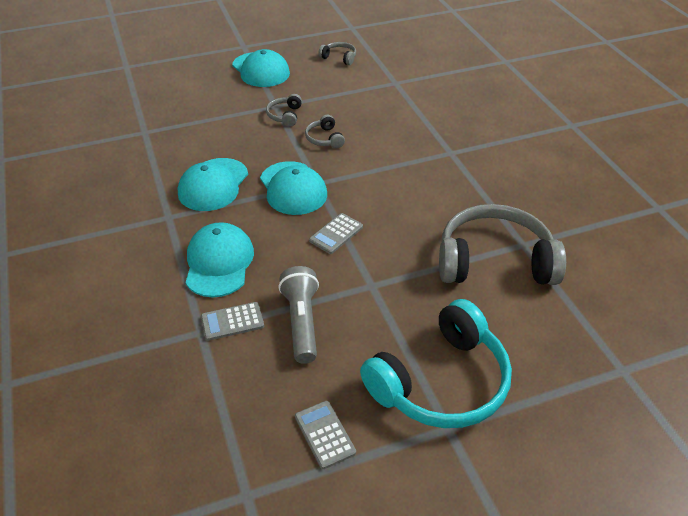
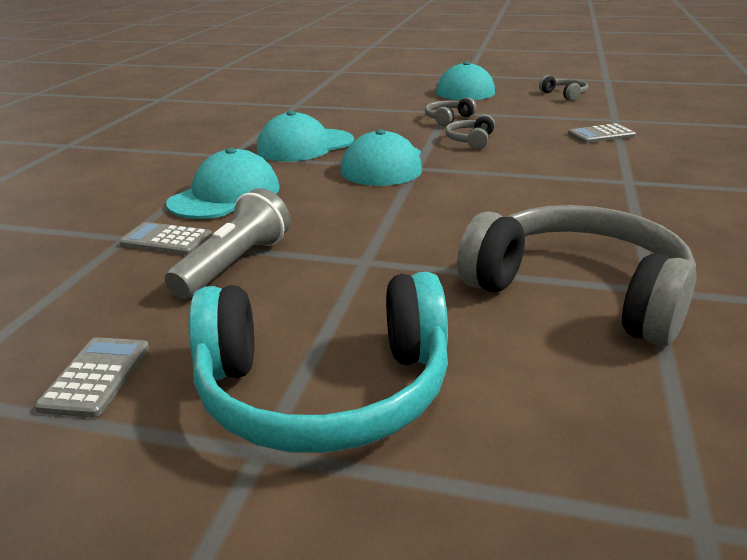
camera: 35 degrees right, 15 degrees down
(336, 234) = (383, 208): grey calculator -> grey calculator (601, 135)

